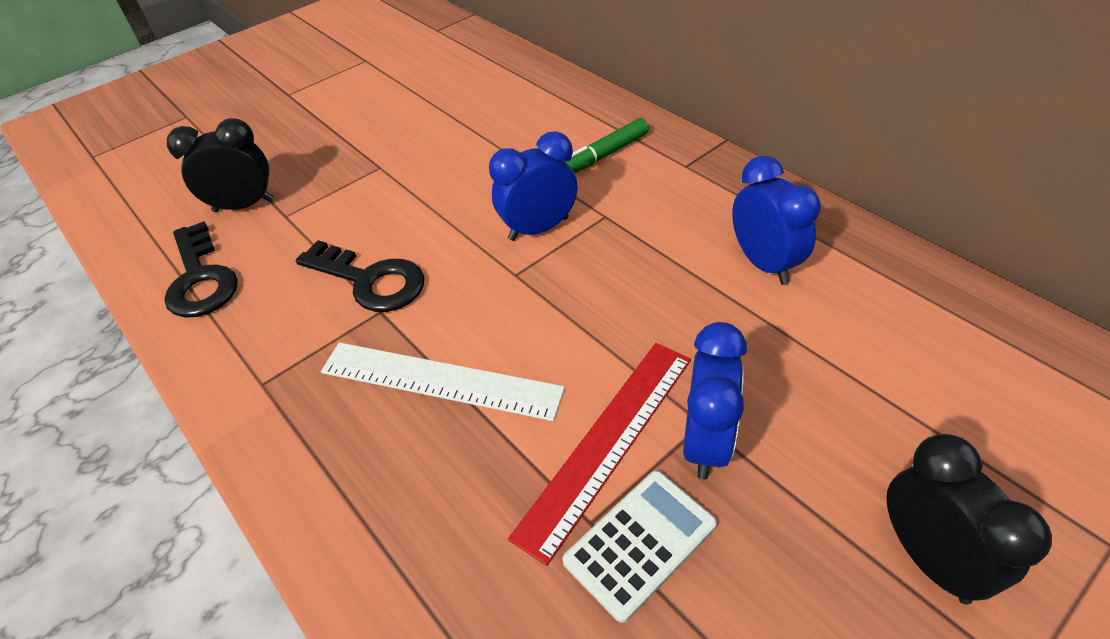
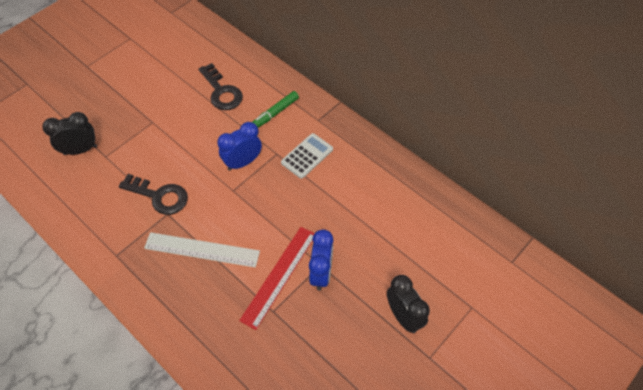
camera: 10 degrees left, 10 degrees up
(200, 278) = (68, 197): black key -> black key (221, 91)
(640, 543) = (293, 318): white calculator -> white calculator (307, 156)
(763, 263) = (353, 181): blue clock -> none

